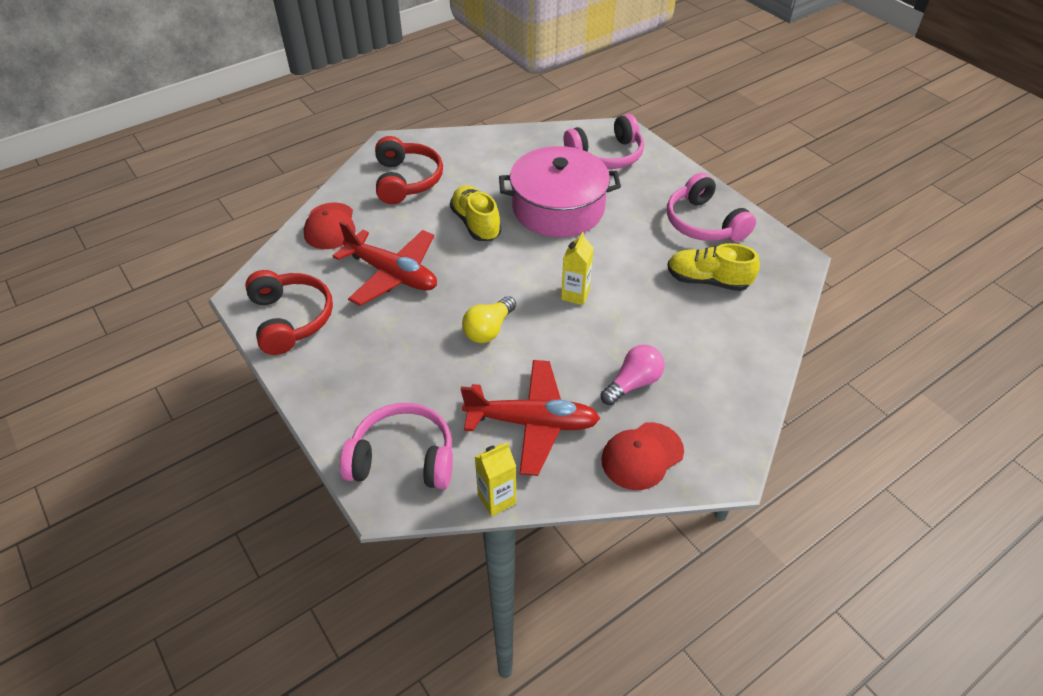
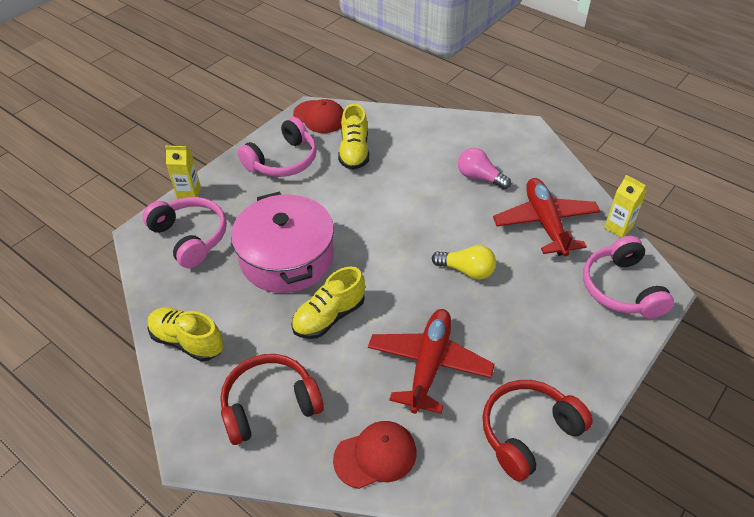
camera: 105 degrees left, 0 degrees up
(488, 146) = (187, 341): none -> yellow shoe
(575, 294) = (401, 224): yellow carton -> yellow carton (189, 193)
(642, 456) = (539, 165): red cap -> red cap (319, 117)

